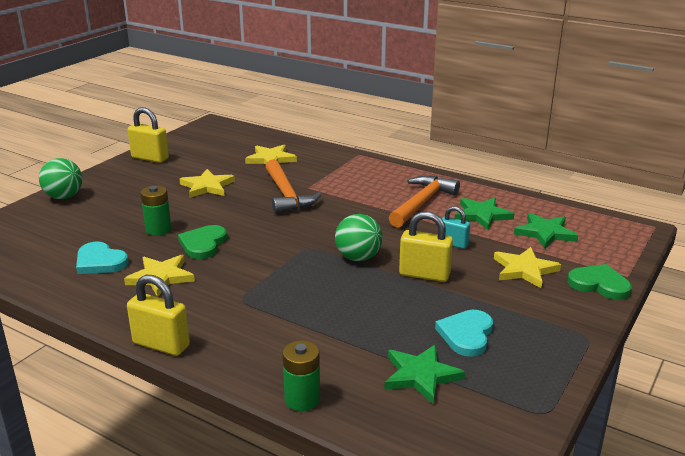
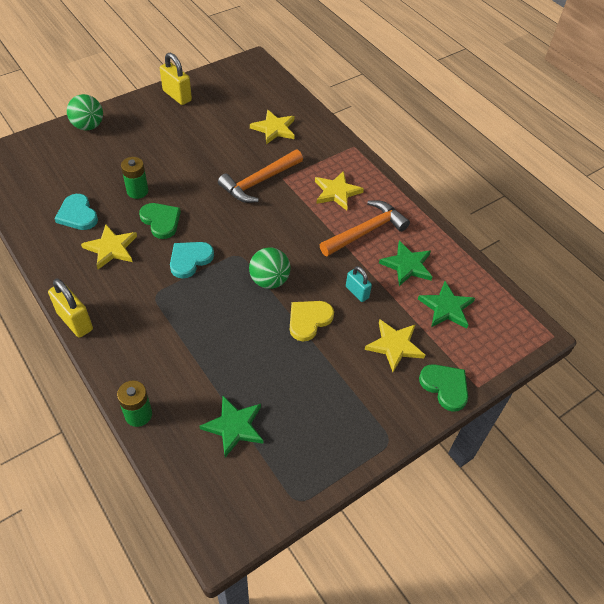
camera: 20 degrees right, 25 degrees up
(203, 244) = (161, 221): green heart -> green heart turned 105 degrees clockwise
(207, 186) = (202, 149): yellow star -> yellow star (336, 192)
(286, 195) = (259, 182): orange hammer -> orange hammer turned 45 degrees clockwise
(424, 274) = (309, 320): yellow padlock -> yellow heart
(466, 335) = (296, 399): turquoise heart -> turquoise heart (190, 259)

